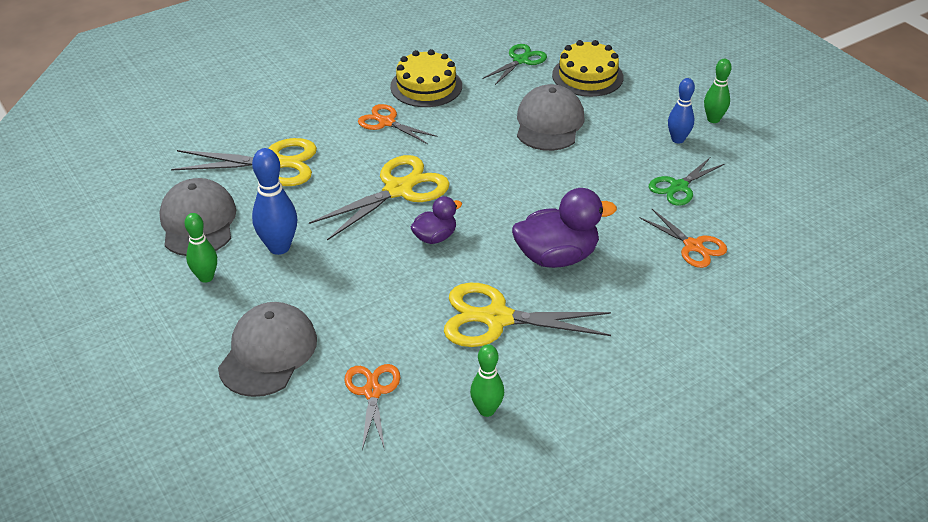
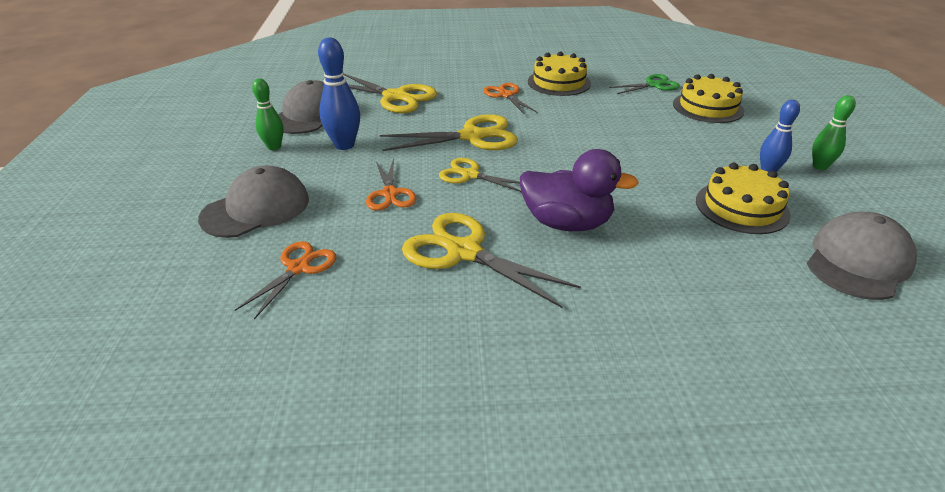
camera: 30 degrees right, 5 degrees down
(435, 237) = (470, 175): purple duck -> yellow scissors
(486, 410) = (378, 325): green bowling pin -> none
(549, 123) = (644, 128): grey cap -> grey cap (858, 261)
(678, 187) = (741, 207): green scissors -> yellow cake
(693, 246) = (722, 261): orange scissors -> orange scissors (390, 194)

